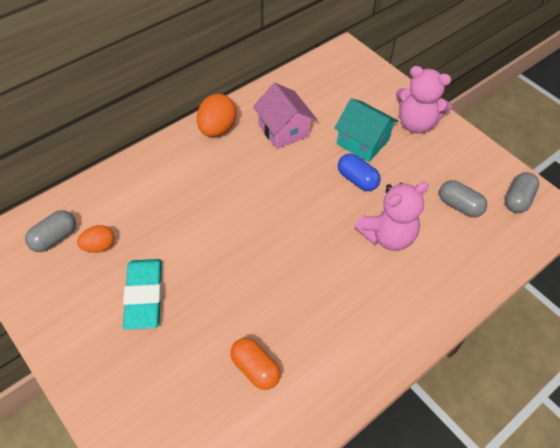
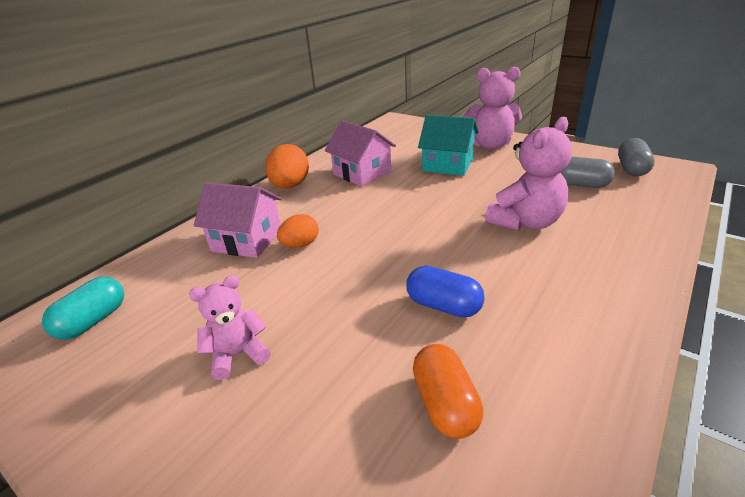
camera: 10 degrees left, 20 degrees down
(54, 238) = (93, 321): grey capsule -> turquoise capsule
(99, 246) = (161, 314): orange egg -> orange egg (300, 245)
(144, 296) = (238, 354): turquoise eraser -> pink teddy bear
(168, 188) = (247, 240): none -> pink house
(255, 369) = (445, 404): orange capsule -> orange capsule turned 45 degrees clockwise
(357, 180) = (460, 189): blue capsule -> blue capsule (443, 306)

